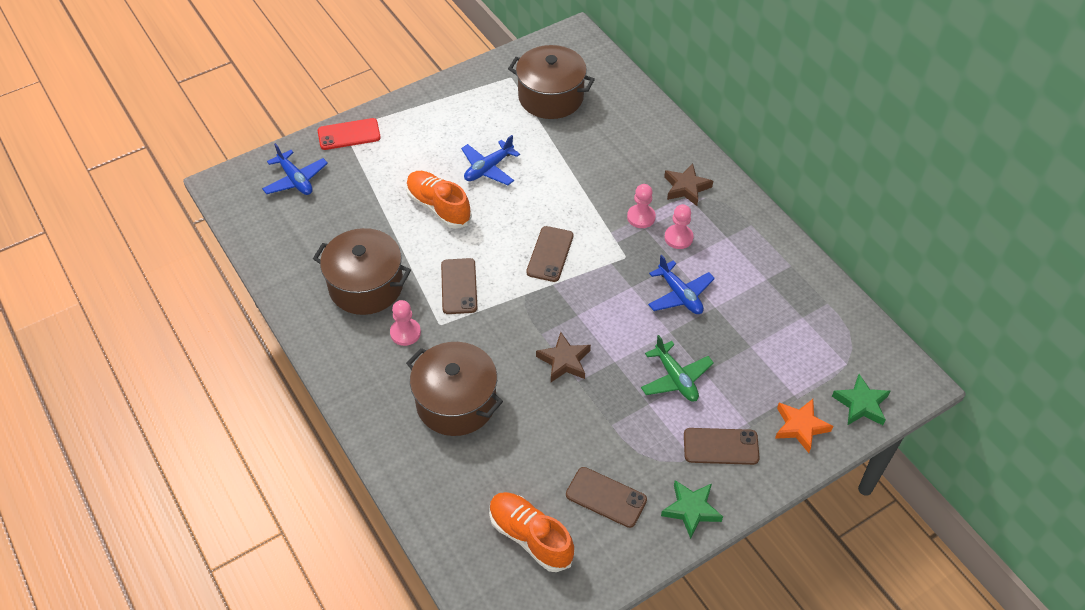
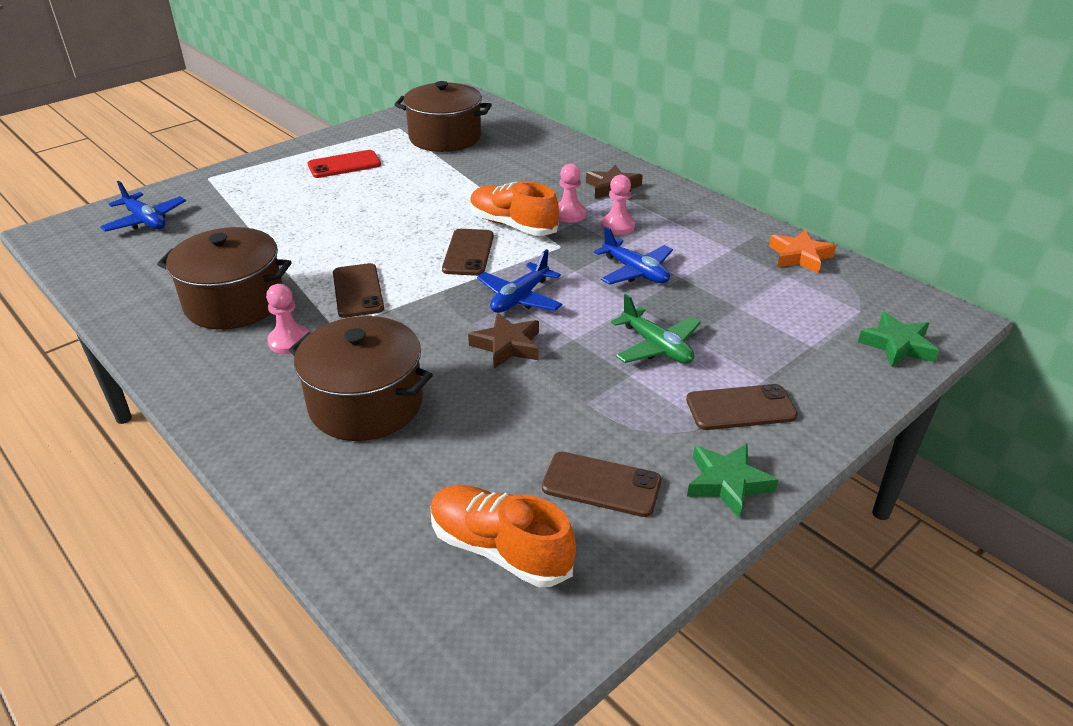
camera: 10 degrees left, 15 degrees down
(349, 134) = (214, 181): red phone -> red phone (344, 165)
(438, 207) = (326, 227): orange shoe -> orange shoe (513, 225)
(488, 168) = (382, 193): blue plane -> blue plane (519, 298)
(800, 427) = (834, 376): orange star -> orange star (800, 256)

